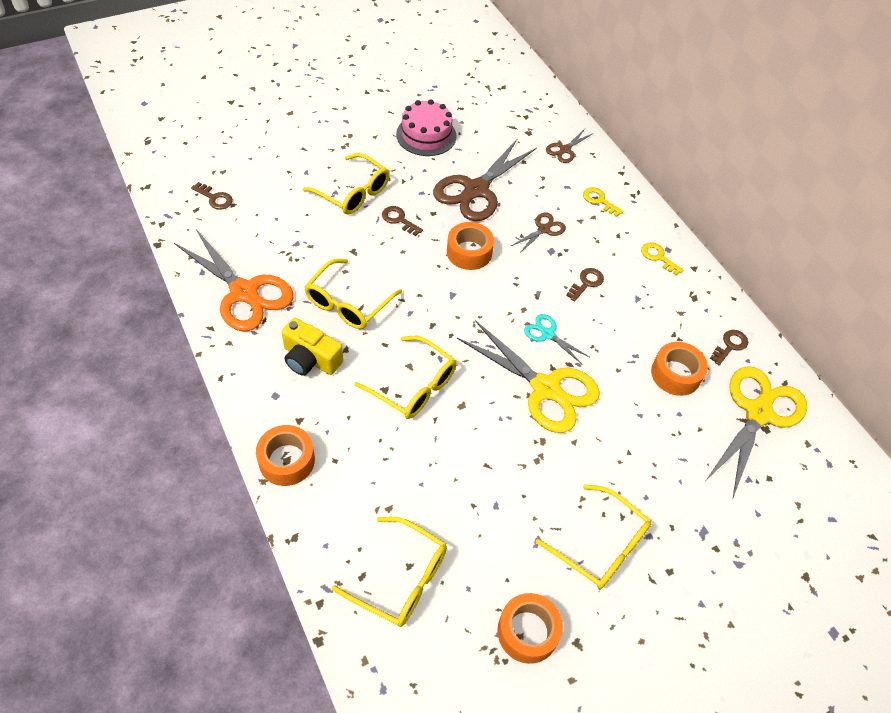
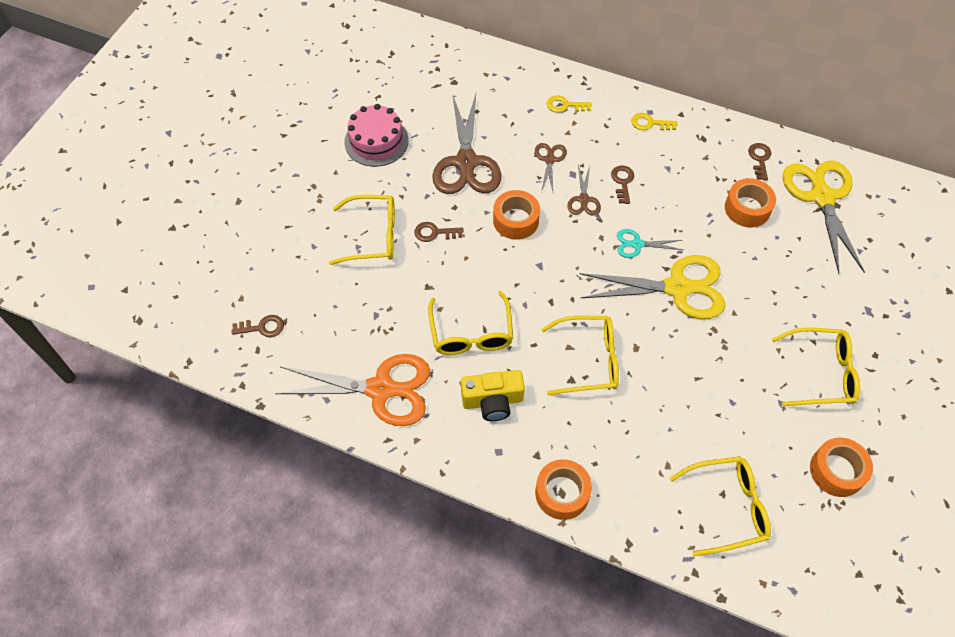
camera: 35 degrees left, 5 degrees up
(565, 150) = (497, 78): brown scissors -> brown scissors (583, 199)

